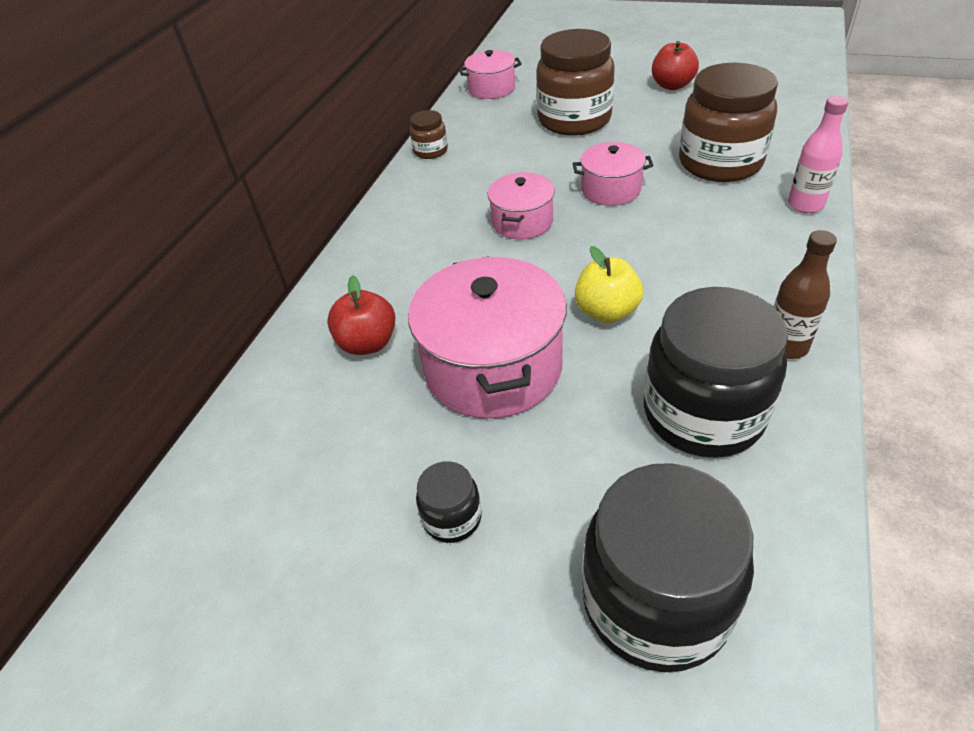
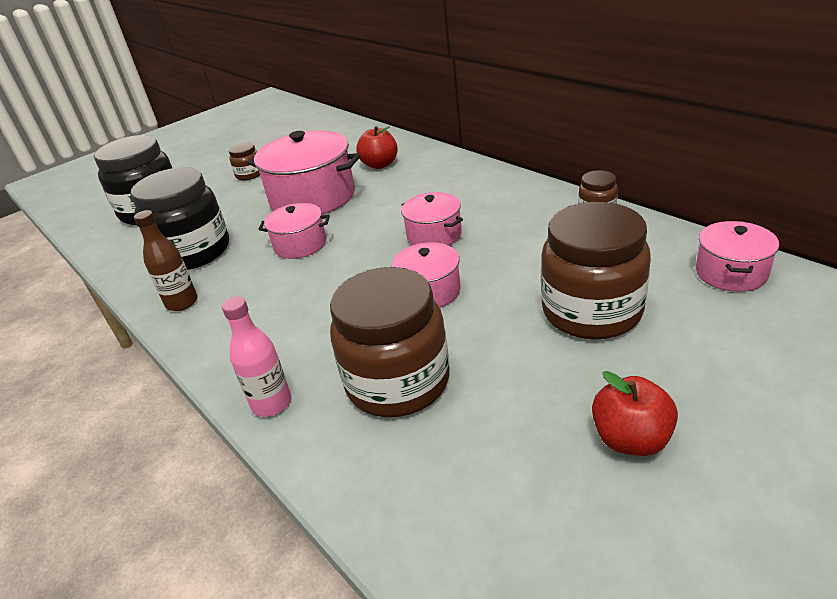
camera: 120 degrees right, 10 degrees down
(452, 518) = (249, 175): black jar -> brown jar
(606, 311) = (300, 244): yellow apple -> pink pot

